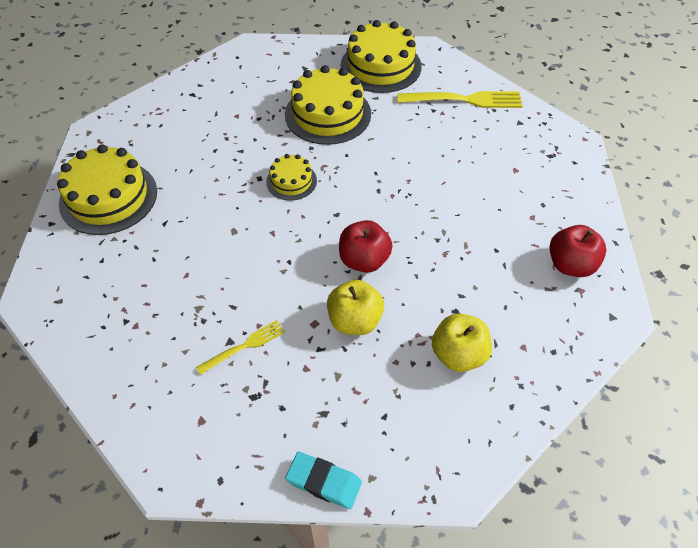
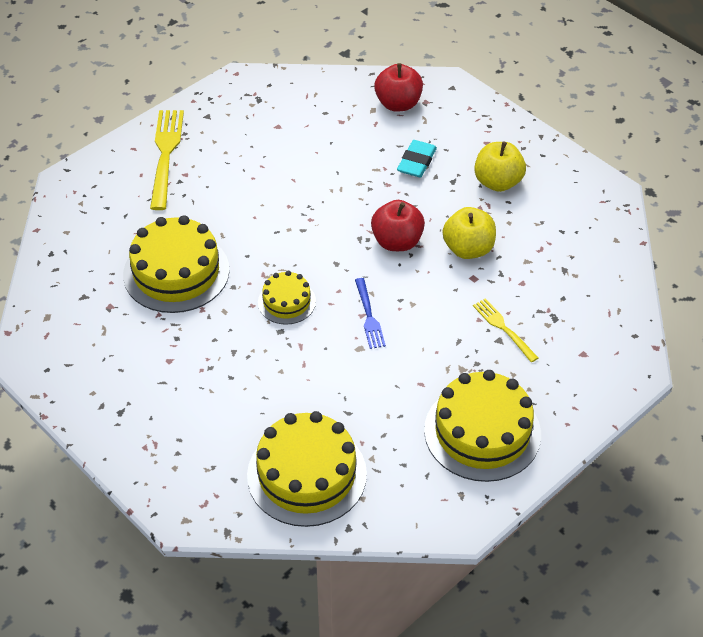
camera: 90 degrees left, 5 degrees down
(270, 237) = (369, 316): none -> blue fork
(324, 482) = (624, 268): turquoise eraser -> turquoise eraser (416, 162)
(380, 66) = (92, 223): yellow cake -> yellow cake (482, 432)

